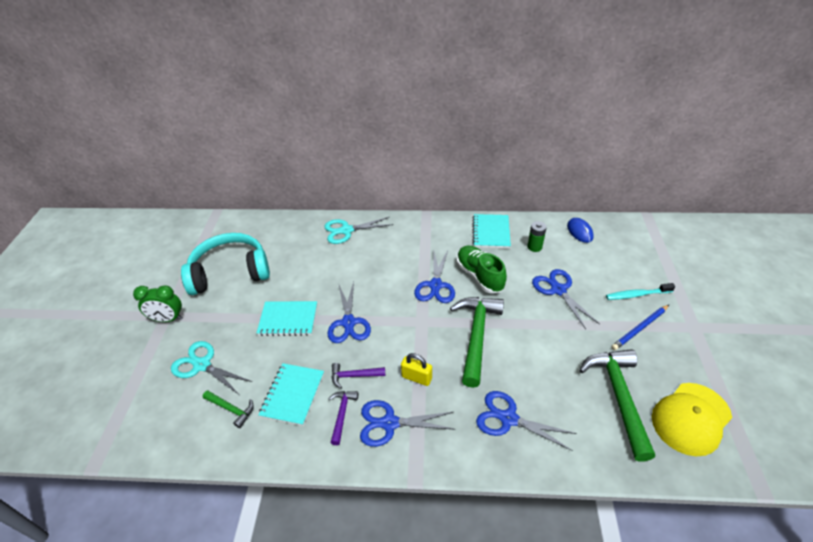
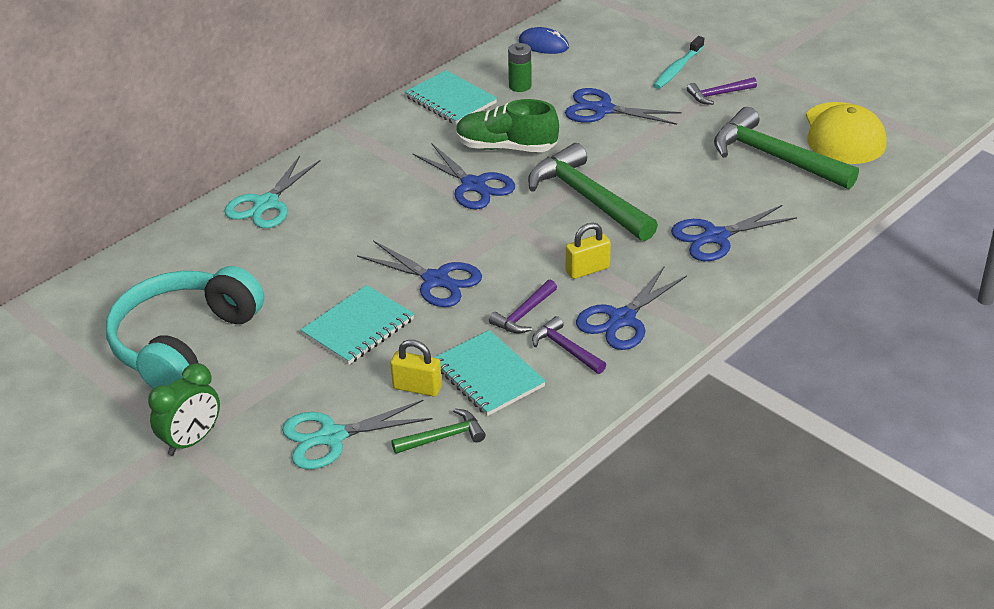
camera: 50 degrees left, 5 degrees down
(261, 372) = (417, 388): none -> yellow padlock
(640, 328) = (718, 95): blue pencil -> purple hammer

